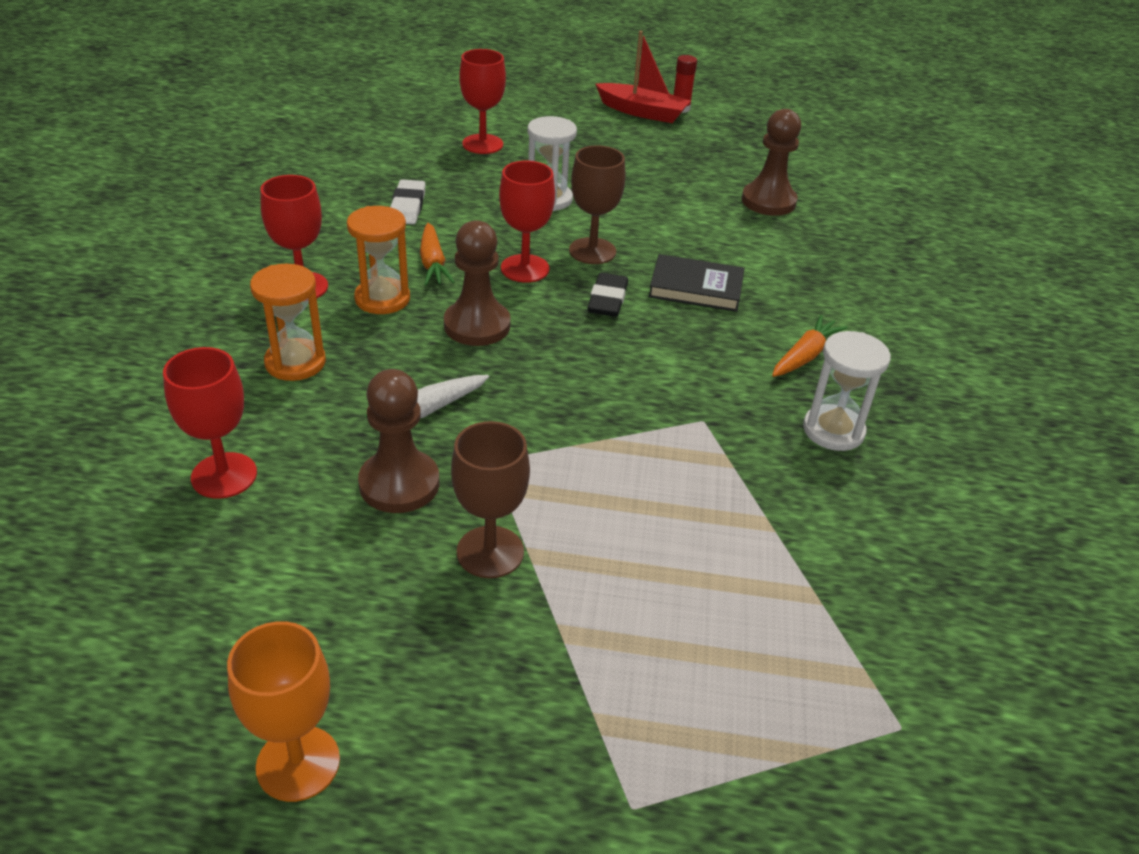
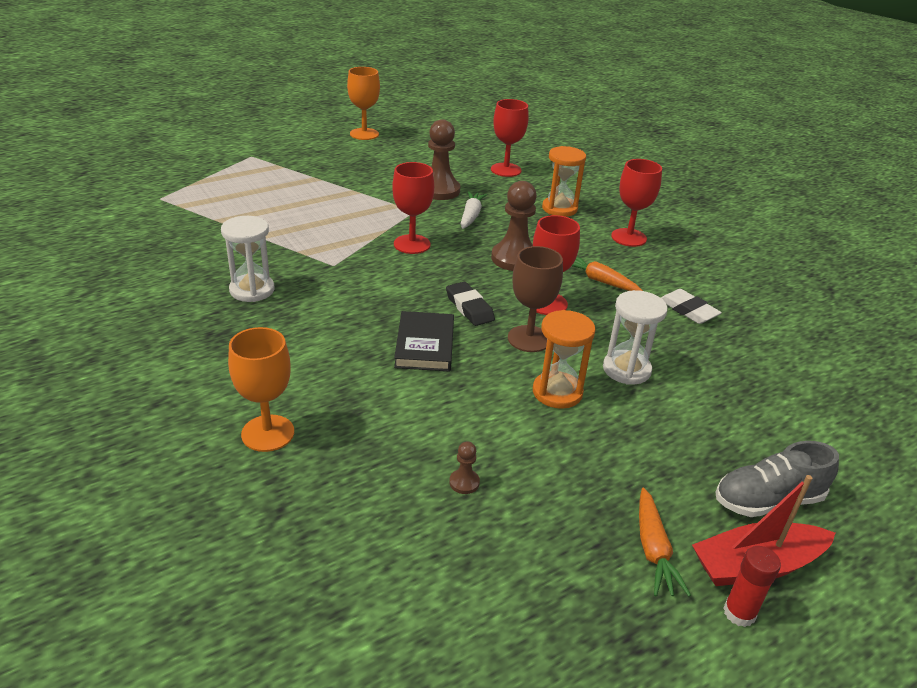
camera: 140 degrees right, 5 degrees down
(382, 299) = (583, 250): orange hourglass -> orange hourglass (557, 392)
(482, 144) = (769, 401): red goblet -> red goblet (412, 244)
(490, 552) = (373, 186): brown goblet -> none
(586, 121) = (767, 500): none -> grey shoe
(696, 288) = (425, 345): black book -> black book turned 60 degrees counterclockwise
(768, 201) = (464, 482): brown pawn -> brown pawn, size x0.44
(805, 356) = (302, 329): orange carrot -> orange carrot (653, 550)
(895, 285) = (268, 433): none -> orange goblet

